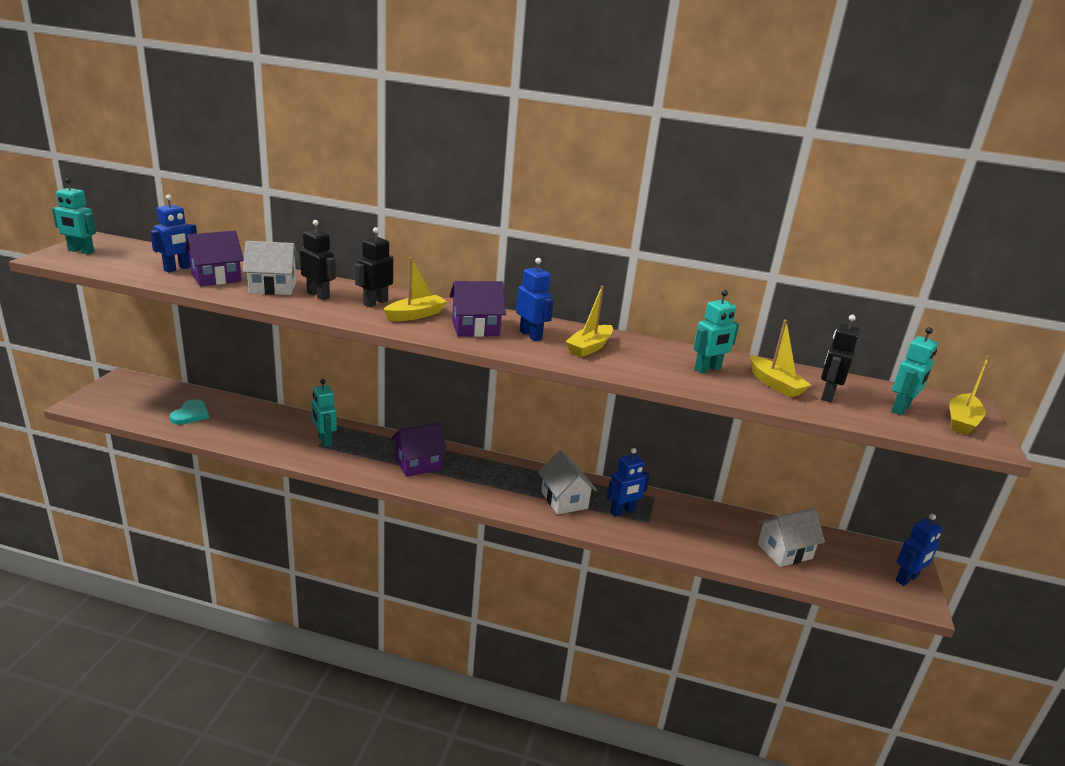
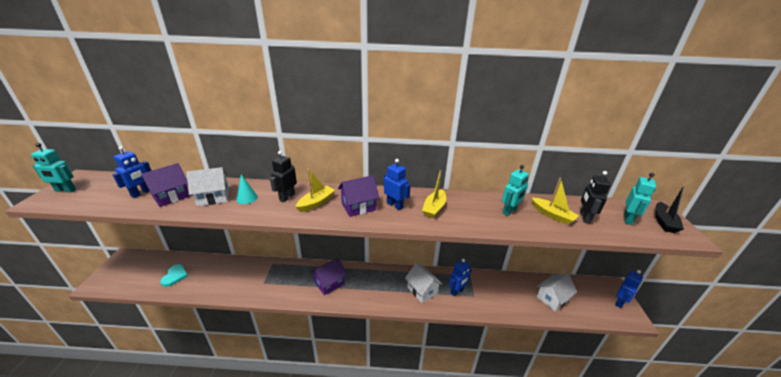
camera: 10 degrees left, 5 degrees up
(318, 295) = (247, 198): black robot -> turquoise cone
(324, 440) = (267, 277): turquoise robot -> none
(962, 421) = (664, 222): yellow boat -> black boat

